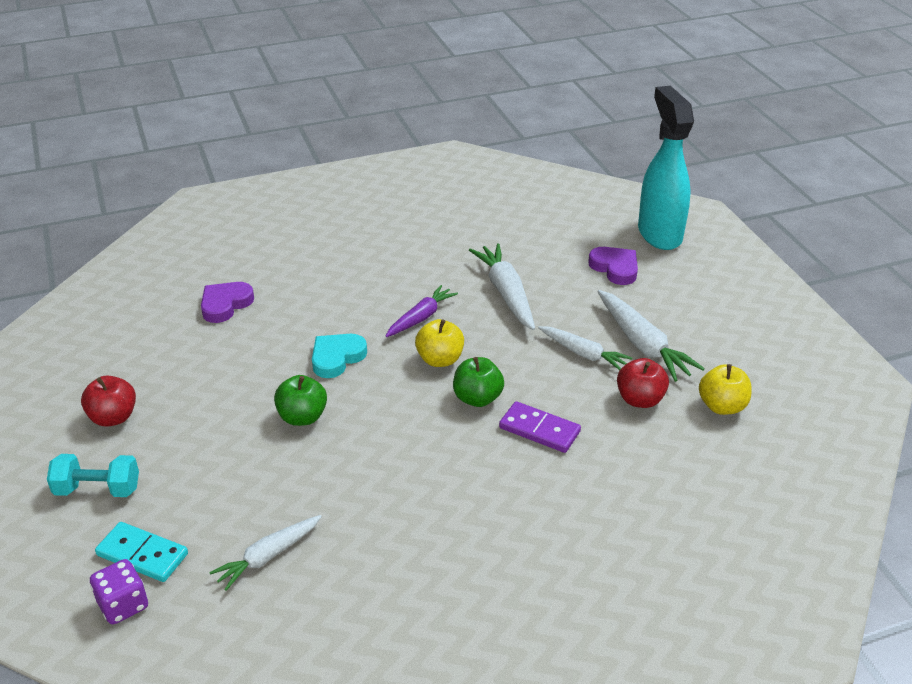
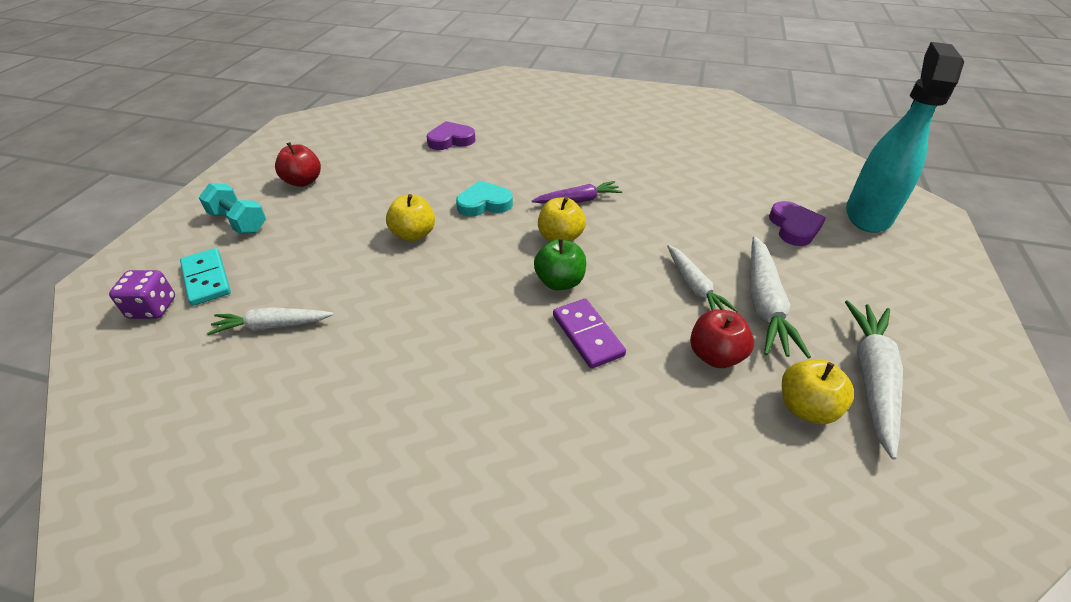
camera: 35 degrees right, 5 degrees up
(302, 417) = (414, 234): green apple -> yellow apple
(506, 293) = (668, 209): white carrot -> white carrot (871, 378)

